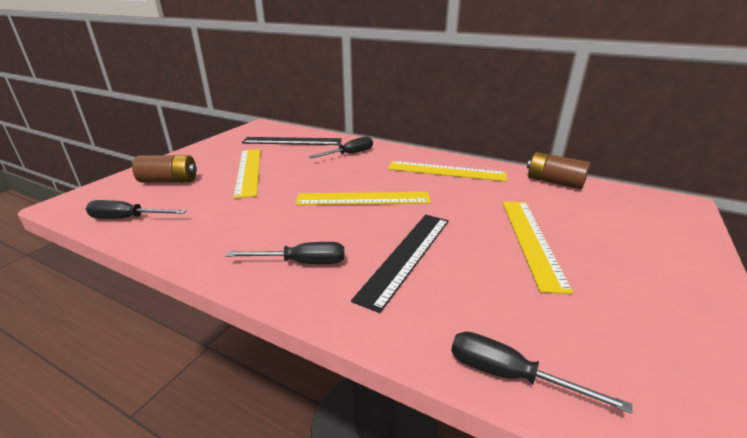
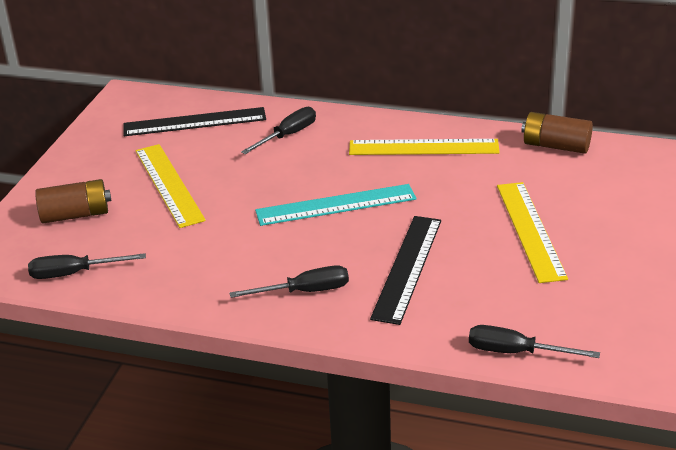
camera: 10 degrees left, 5 degrees up
(363, 199) = (336, 205): yellow ruler -> turquoise ruler

